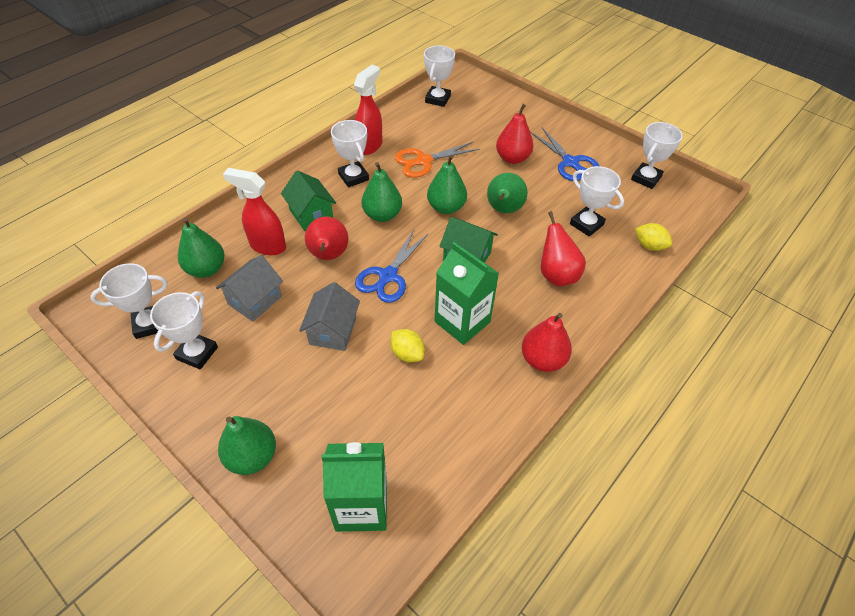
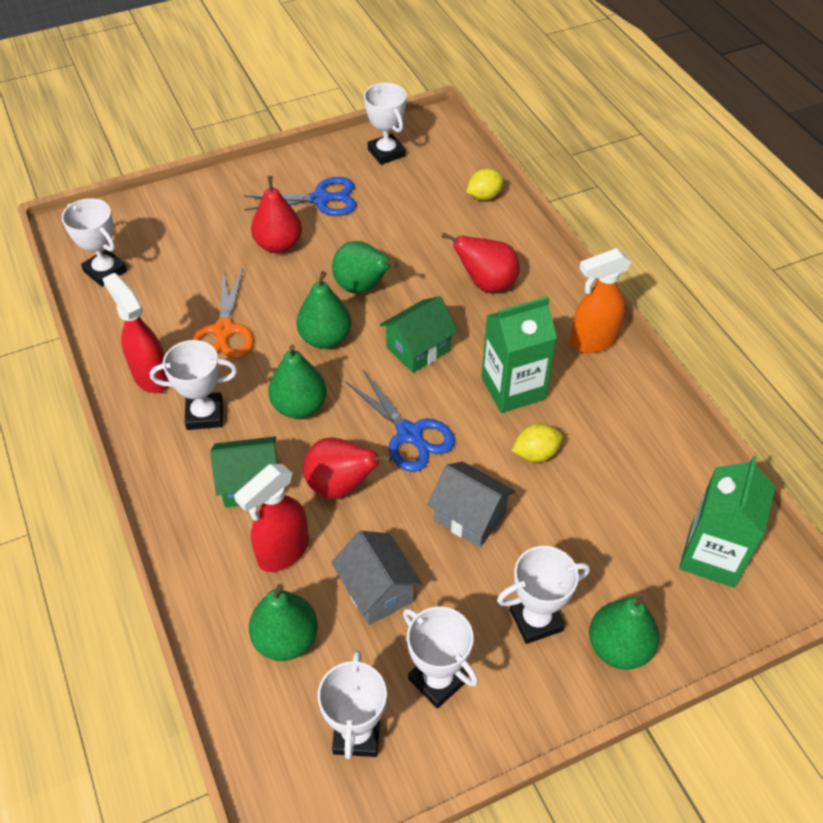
camera: 65 degrees left, 0 degrees up
(542, 360) = (592, 341): red pear -> orange spray bottle
(586, 224) = (426, 229): white trophy -> white trophy (536, 620)

